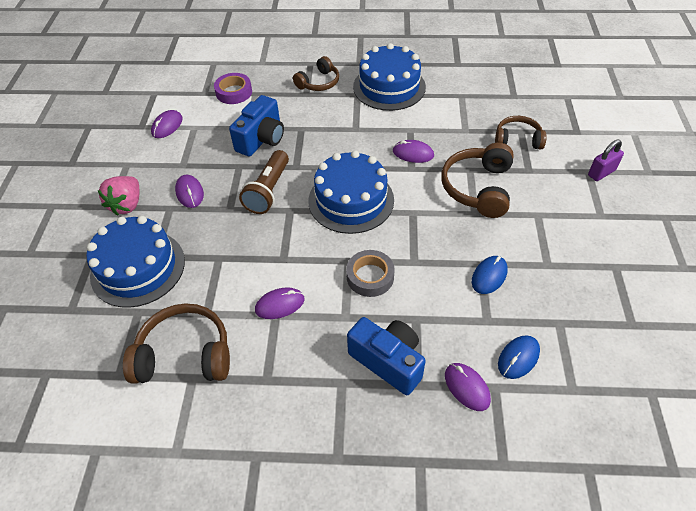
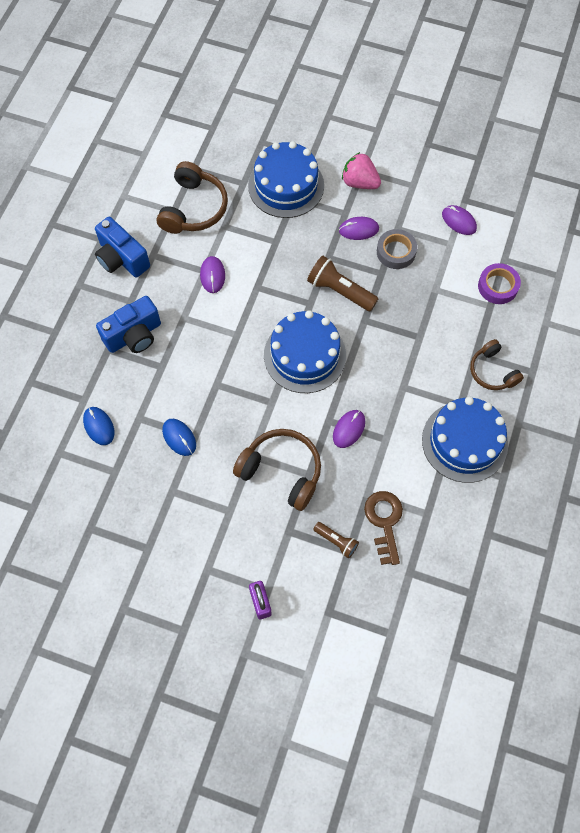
camera: 105 degrees right, 15 degrees up
(261, 139) = (413, 298): blue camera -> blue camera (122, 258)
(370, 276) = (214, 346): grey tape -> grey tape (396, 252)
(467, 387) = (92, 381): purple mouse -> none
(483, 116) = (384, 522): none -> brown key
(517, 139) = (336, 541): brown headphones -> brown flashlight

